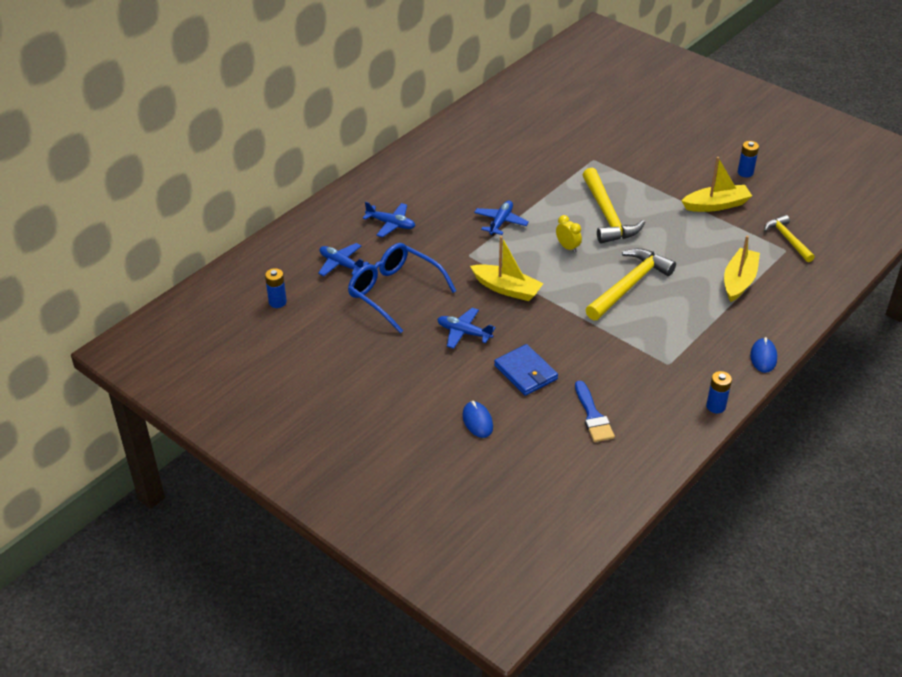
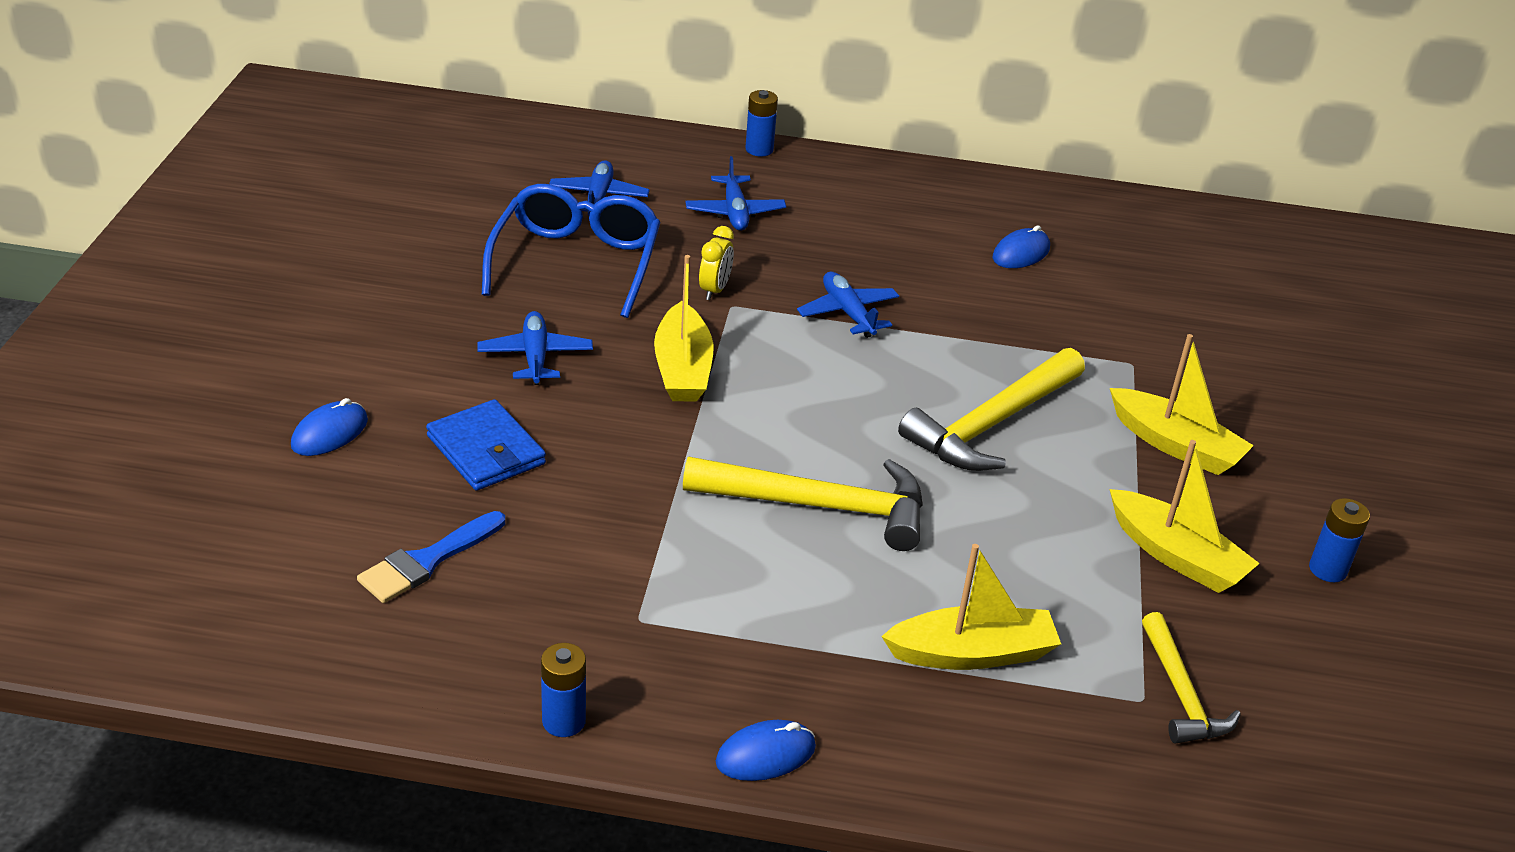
camera: 55 degrees right, 5 degrees down
(277, 302) = (467, 172): blue battery -> blue battery (759, 149)
(493, 153) = (1021, 253): none -> blue mouse
(500, 222) = (848, 313): blue plane -> blue plane turned 105 degrees counterclockwise
(525, 372) = (486, 450): blue wallet -> blue wallet turned 60 degrees counterclockwise
(567, 247) = (855, 403): yellow clock -> yellow clock (715, 290)
(652, 173) = (1175, 445): none -> yellow boat
(788, 239) = (1181, 693): yellow hammer -> yellow hammer turned 135 degrees clockwise

